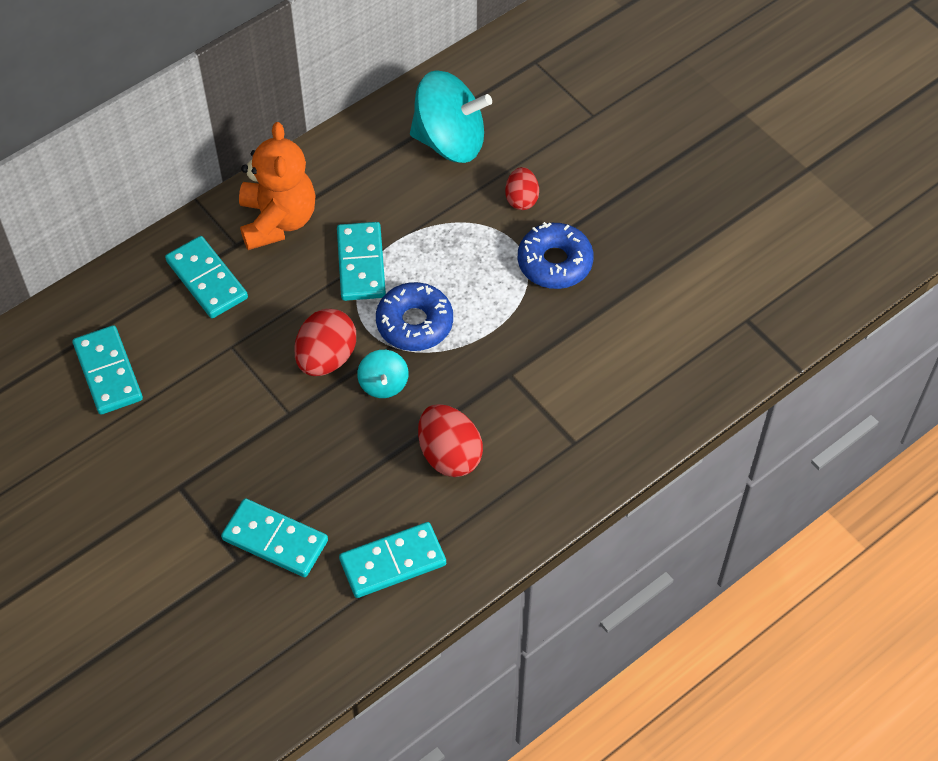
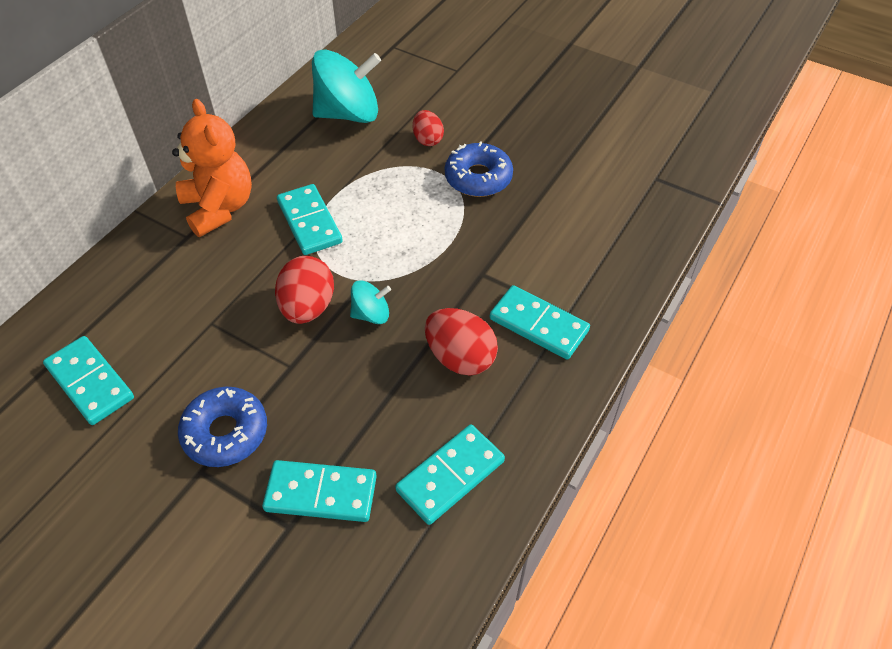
camera: 20 degrees left, 5 degrees down
(207, 279) = (168, 272): turquoise domino -> turquoise domino (539, 324)
(383, 384) = (371, 314): turquoise spinning top -> turquoise spinning top turned 75 degrees counterclockwise
(414, 323) = (378, 256): blue donut -> blue donut (225, 432)

